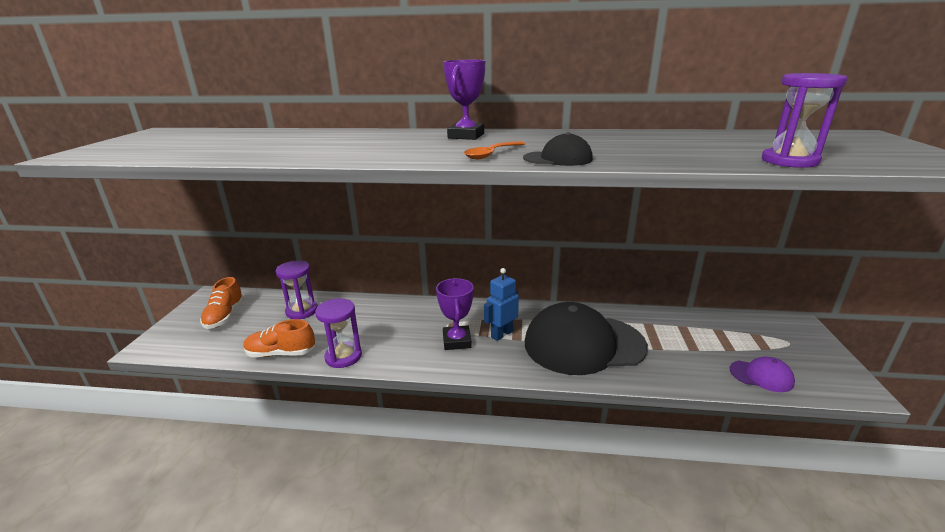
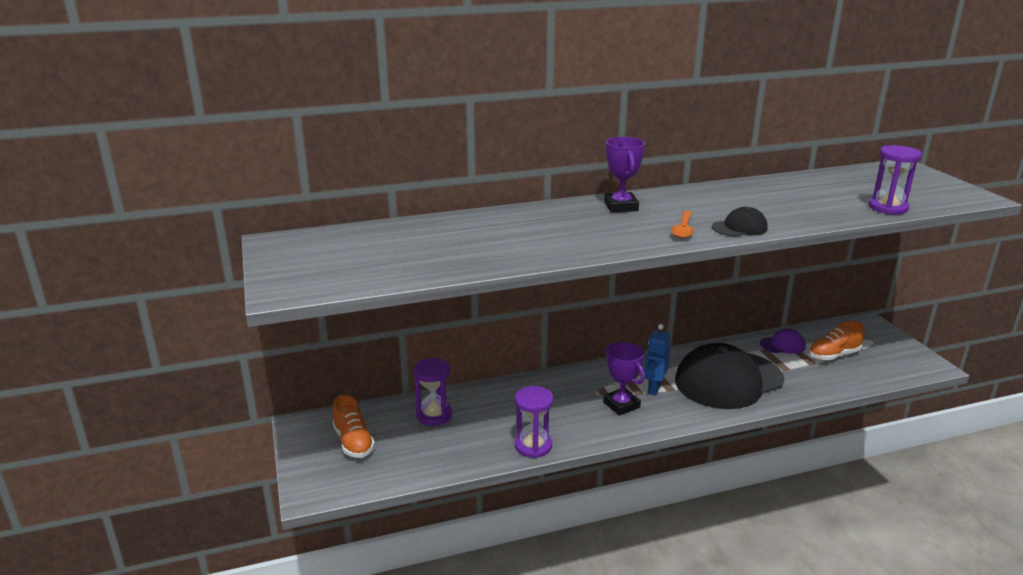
camera: 25 degrees left, 0 degrees up
(281, 353) = (467, 460): orange shoe -> orange shoe (833, 355)
(761, 376) = (870, 372): purple cap -> purple cap (782, 345)

